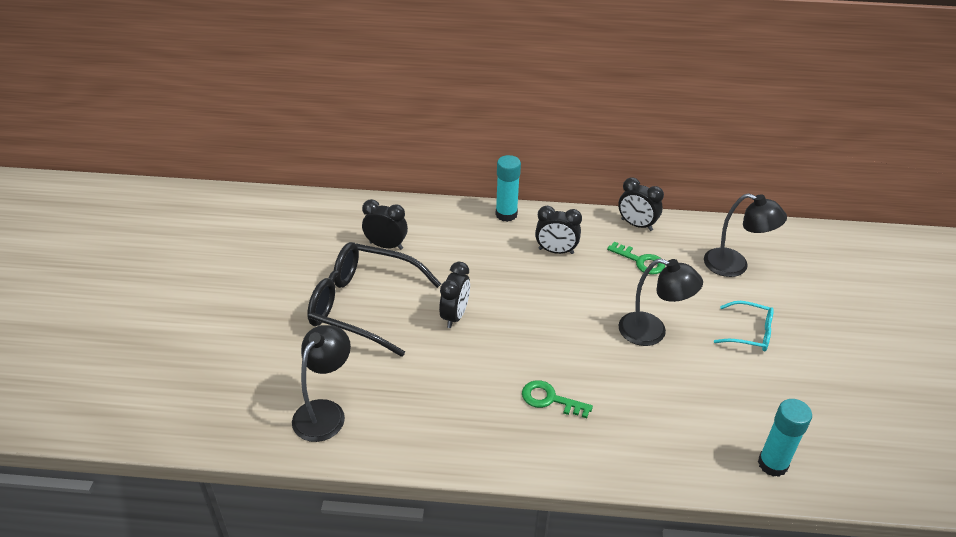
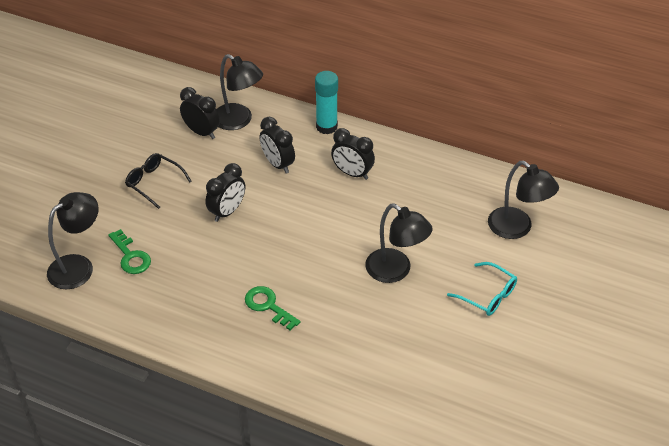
camera: 20 degrees right, 5 degrees up
(363, 305) = (154, 183): black glasses -> black glasses, size x0.50
(417, 227) = (238, 121): none -> black lamp
(636, 225) = (445, 165): black clock -> black clock (278, 164)
(640, 261) = (427, 202): green key -> green key (131, 256)
(772, 464) = (430, 415): turquoise glue stick -> none

